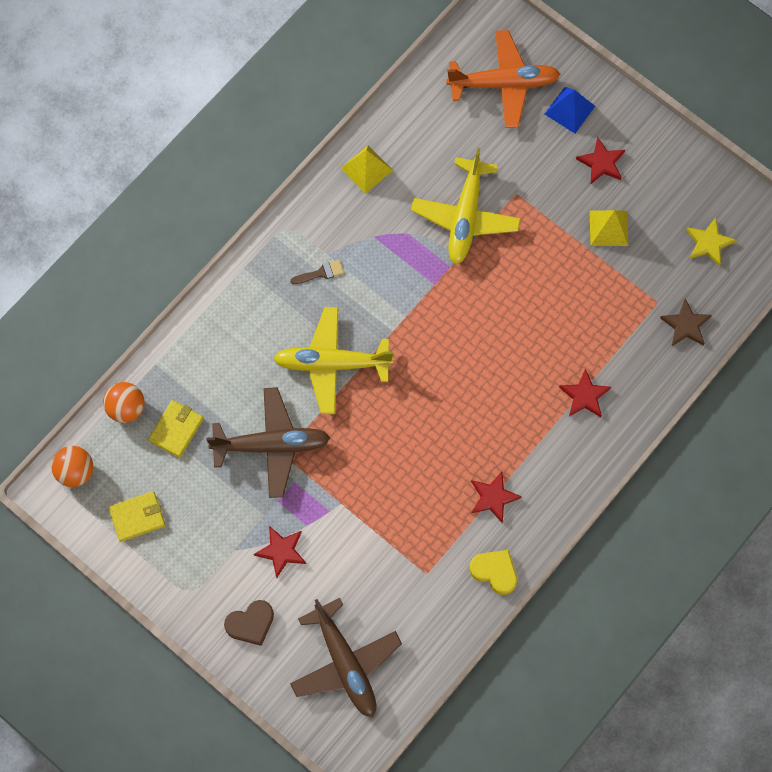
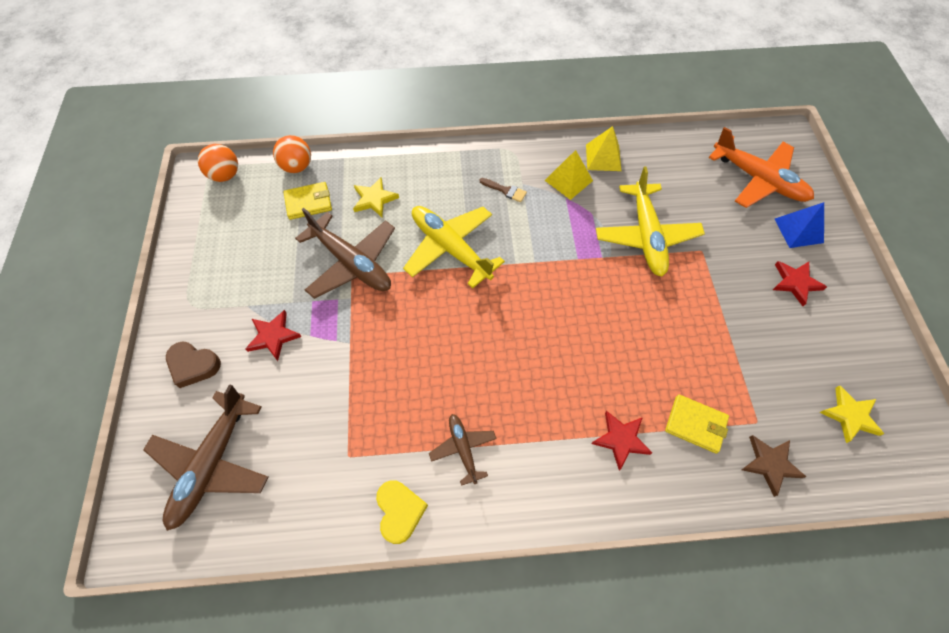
camera: 45 degrees right, 10 degrees down
(137, 517) = (221, 231): yellow wallet -> yellow wallet (695, 424)
(226, 377) = (374, 199): none -> yellow star
(465, 217) = (646, 236): yellow plane -> yellow plane turned 60 degrees counterclockwise
(493, 497) = (463, 448): red star -> brown plane
(608, 228) = (761, 331): yellow pyramid -> yellow pyramid (568, 180)

